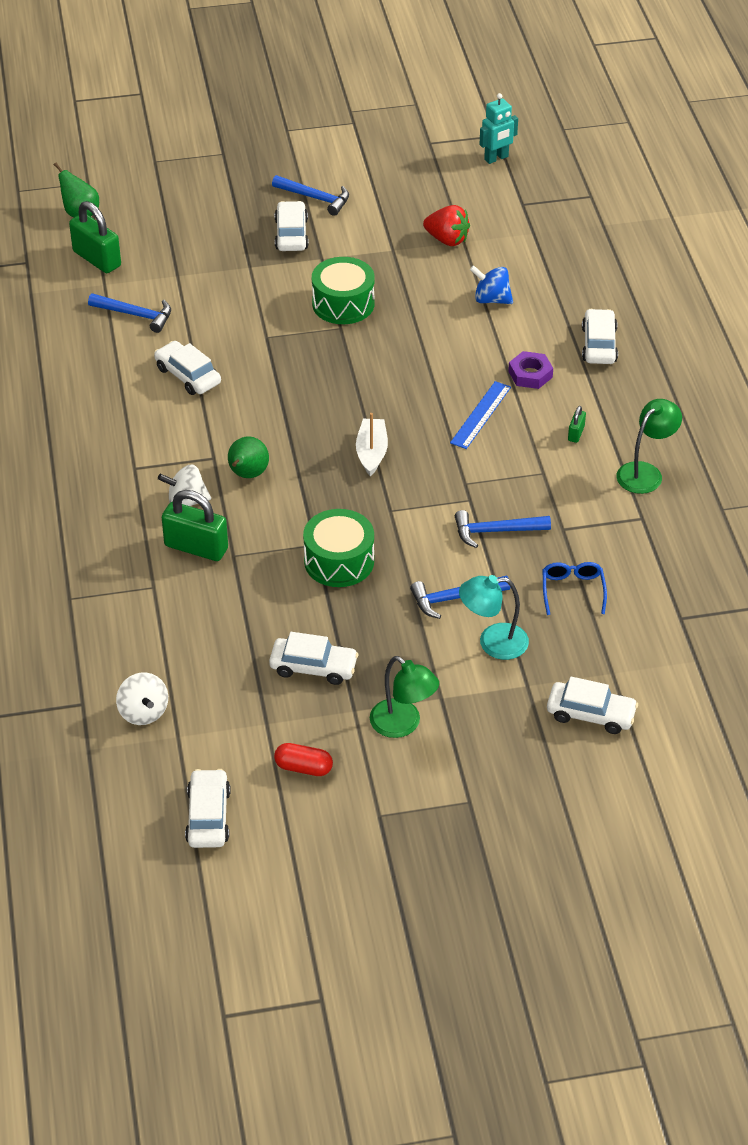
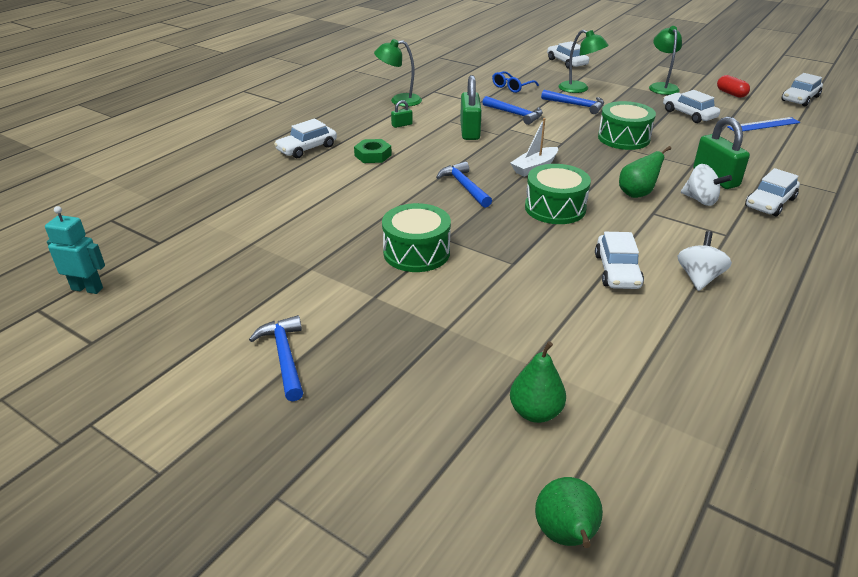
camera: 135 degrees left, 10 degrees down
(97, 259) = (603, 443): green padlock -> green padlock (470, 131)
(135, 315) = (616, 348): blue hammer -> blue hammer (464, 186)
(143, 712) = (813, 135): white spinning top -> white spinning top (699, 278)
(146, 253) = (535, 412): none -> green pear
(291, 234) = (364, 334): white car -> white car (769, 203)
(297, 411) = (555, 208): none -> green drum
(447, 240) = (260, 251): red strawberry -> none
(480, 415) = (437, 153): blue ruler -> blue ruler (763, 125)
(491, 299) = (313, 199): blue spinning top -> none
(493, 642) = (579, 89): turquoise lamp -> green lamp
(530, 374) = (373, 155): purple nut -> green nut

